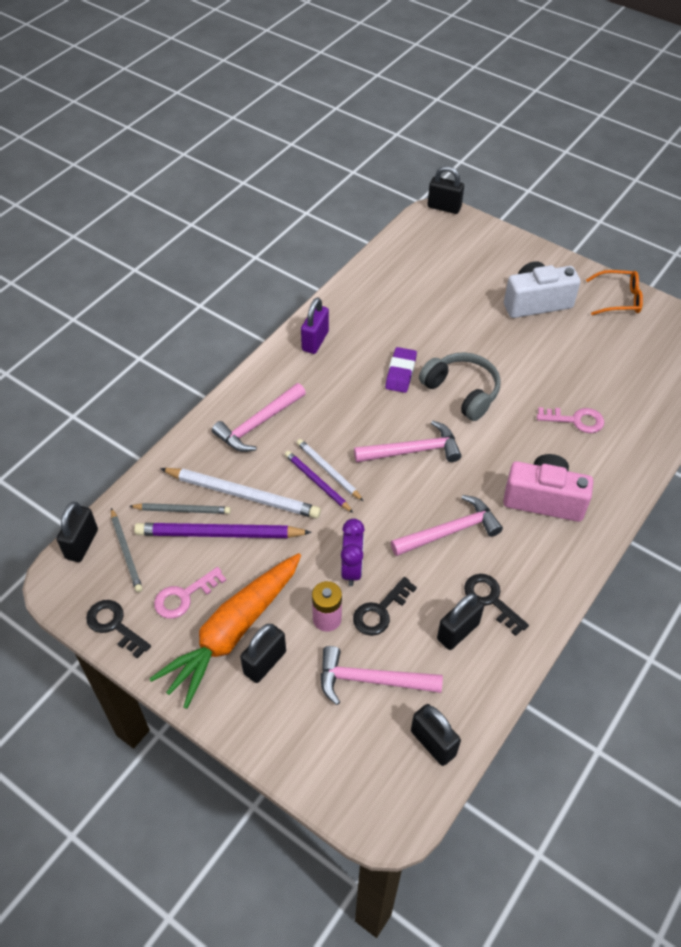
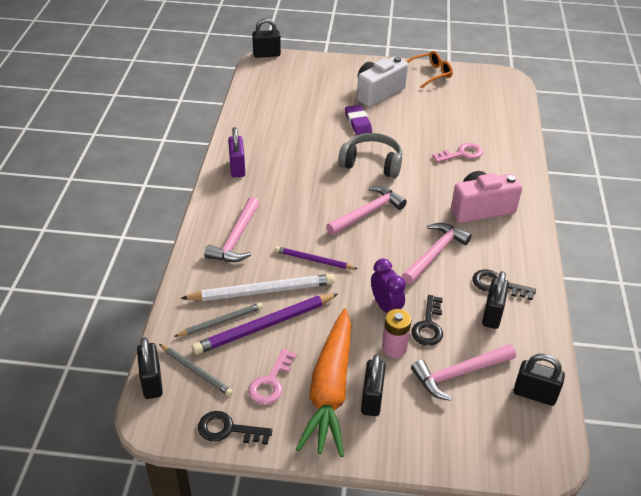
camera: 30 degrees left, 10 degrees down
(328, 471) = (316, 249): white pencil -> none
(400, 373) = (318, 166): purple eraser -> purple eraser (358, 122)

